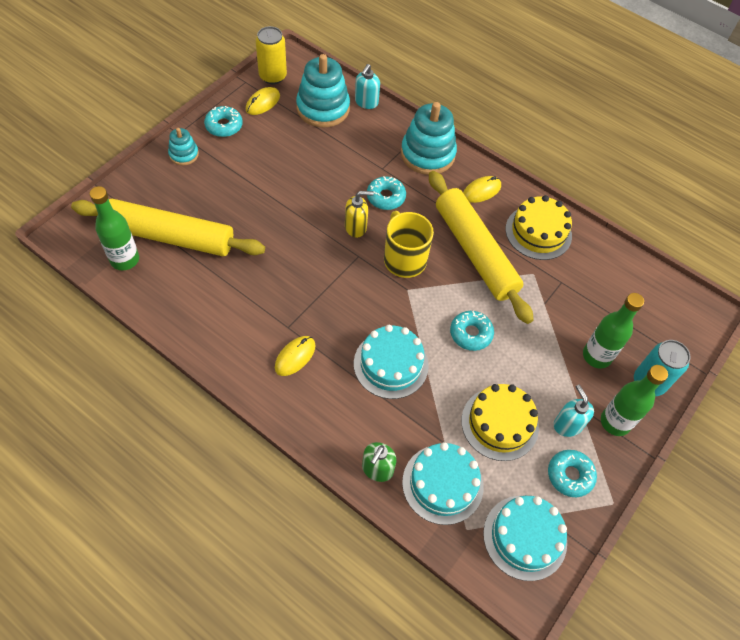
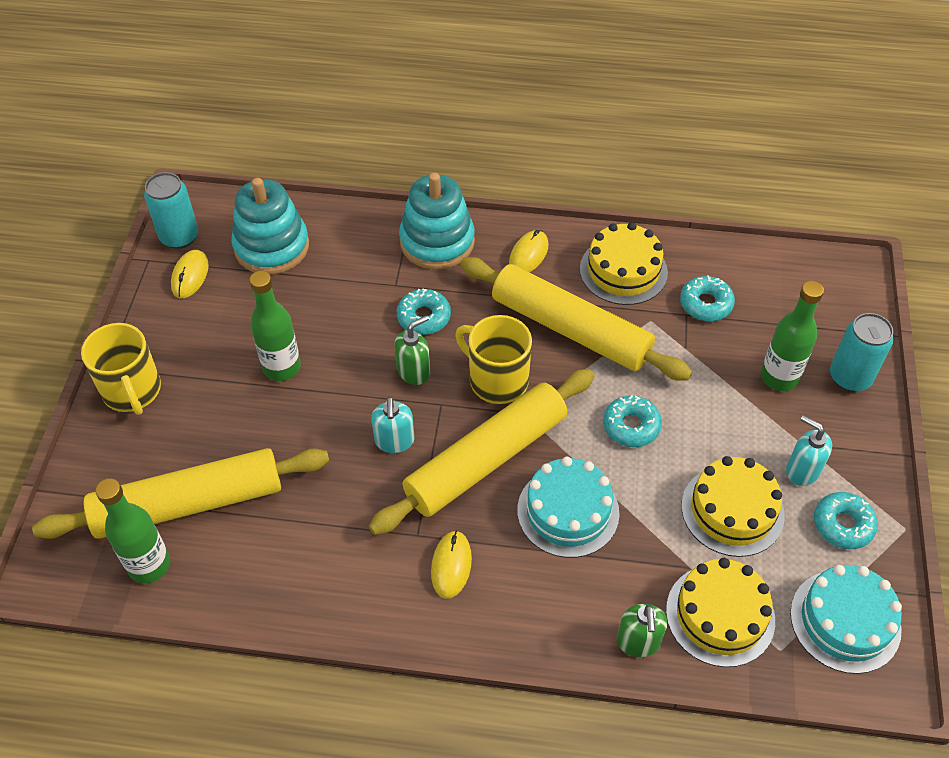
camera: 25 degrees left, 5 degrees down
(184, 154) = (132, 391): turquoise stacking toy -> yellow mug
(224, 126) = (160, 329): turquoise donut -> turquoise donut (705, 304)
(273, 76) = (179, 237): yellow can -> turquoise can
(356, 227) = (414, 371): yellow soap dispenser -> green soap dispenser
(362, 304) = (486, 459): none -> yellow rolling pin
(366, 102) = (320, 214): turquoise soap dispenser -> turquoise soap dispenser (394, 441)
(442, 484) = (720, 615): turquoise cake -> yellow cake
(615, 422) = (847, 439): green bottle -> green bottle (281, 367)

